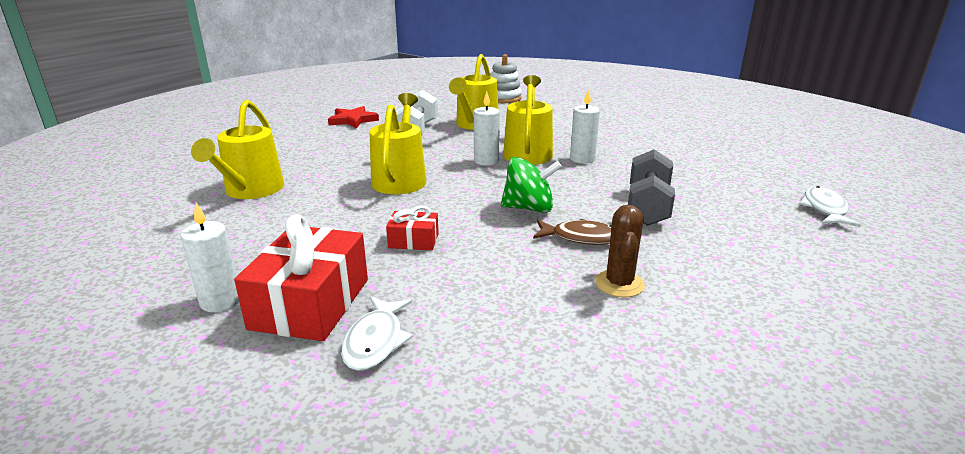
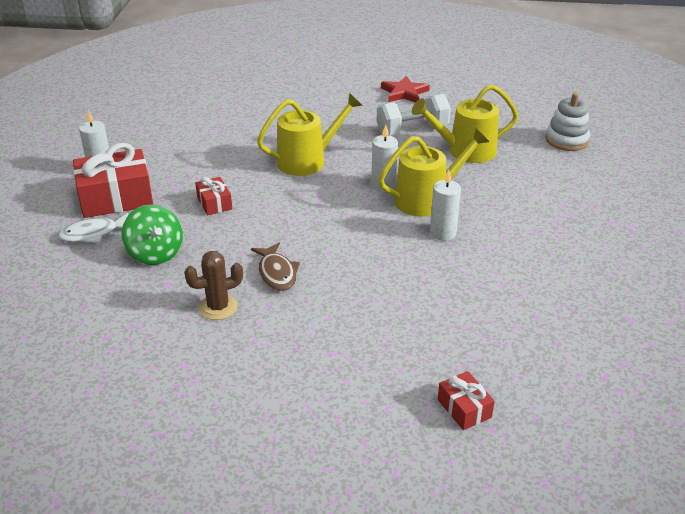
camera: 60 degrees right, 10 degrees up
(251, 190) = (234, 115): yellow watering can -> none
(529, 208) = (308, 234): green spinning top -> green spinning top (155, 253)
(647, 207) = (366, 294): grey dumbbell -> none
(824, 209) = (464, 408): white fish -> red gift

